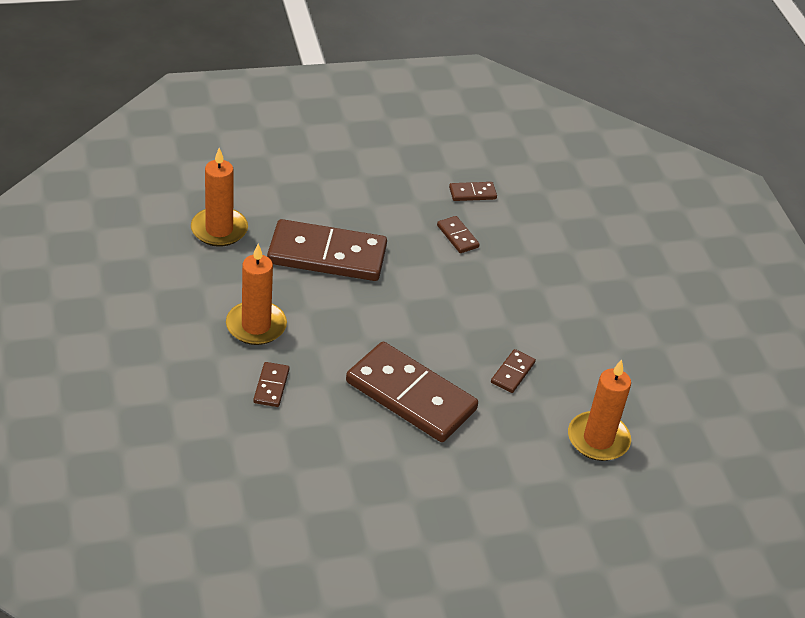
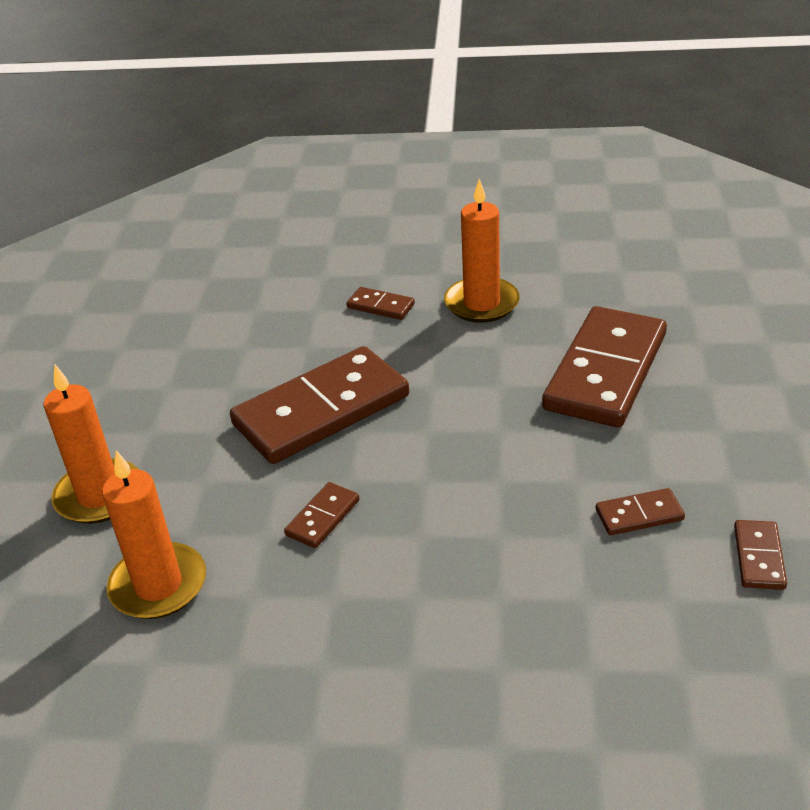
camera: 115 degrees right, 5 degrees down
(219, 230) = (663, 289): orange candle -> orange candle (99, 495)
(512, 373) = (323, 518): brown domino -> brown domino turned 75 degrees clockwise

